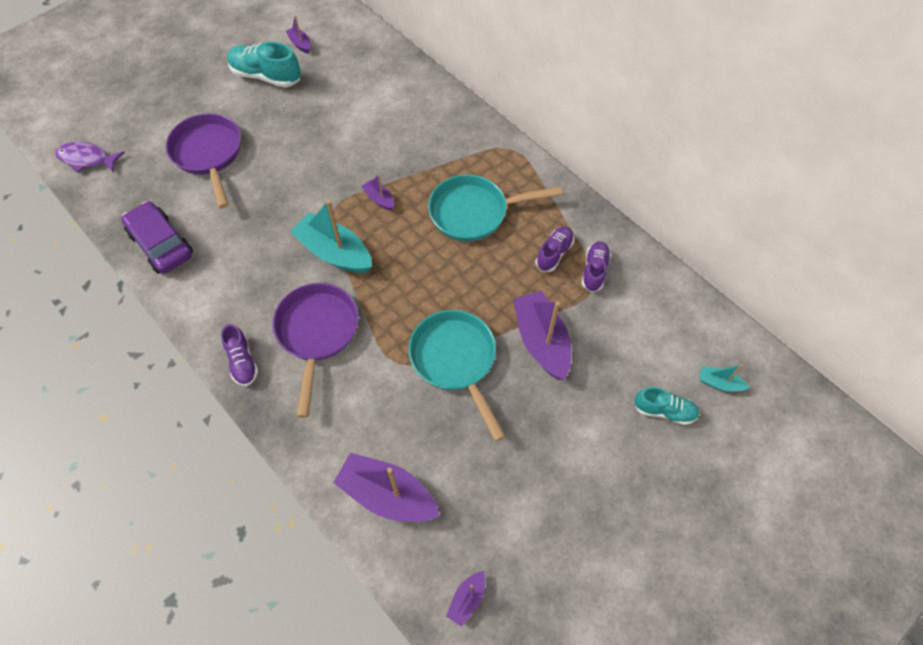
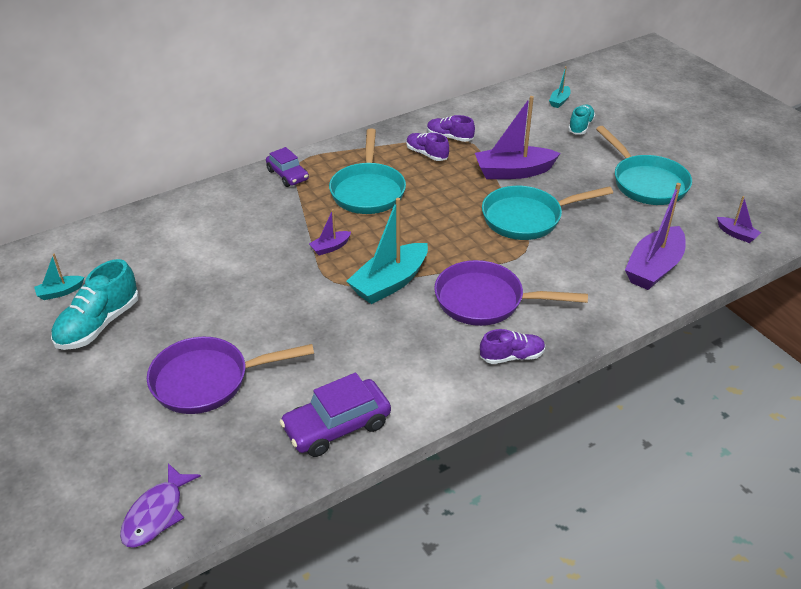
camera: 80 degrees left, 20 degrees down
(300, 44) = (60, 292): purple boat -> turquoise boat
(485, 145) = (287, 175): none -> purple car
(554, 491) = (646, 183): none -> turquoise pan

